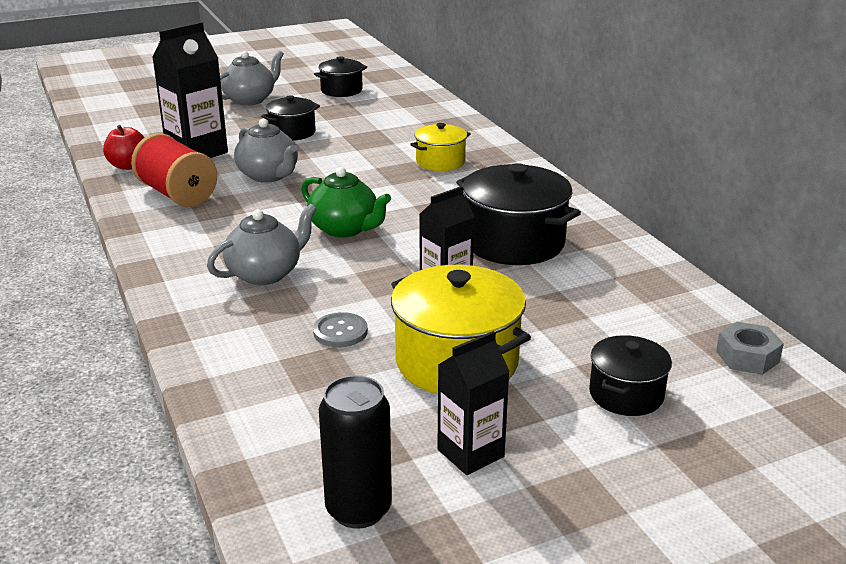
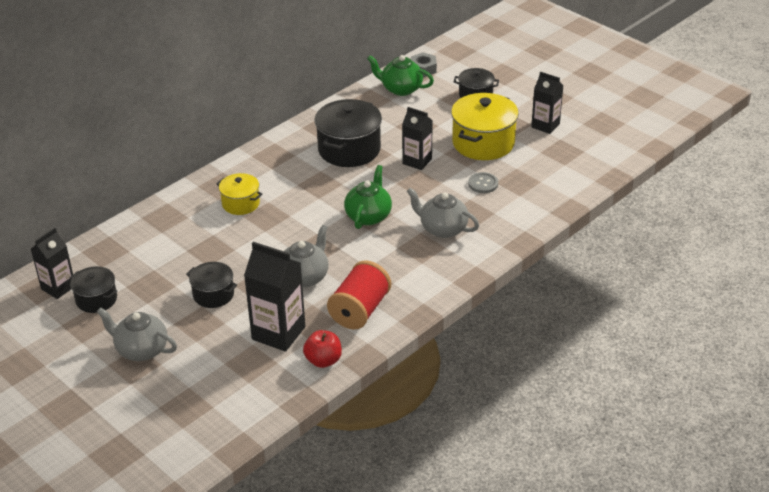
camera: 110 degrees left, 10 degrees up
(358, 509) = (599, 143): black can -> none
(375, 79) = (58, 287): none -> black carton
(678, 318) = (400, 89): none -> green teapot

